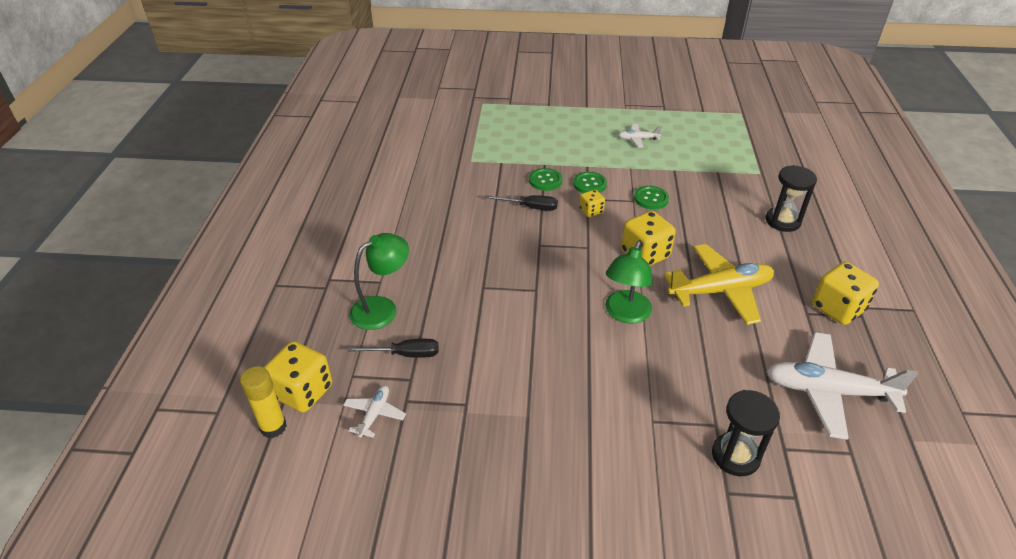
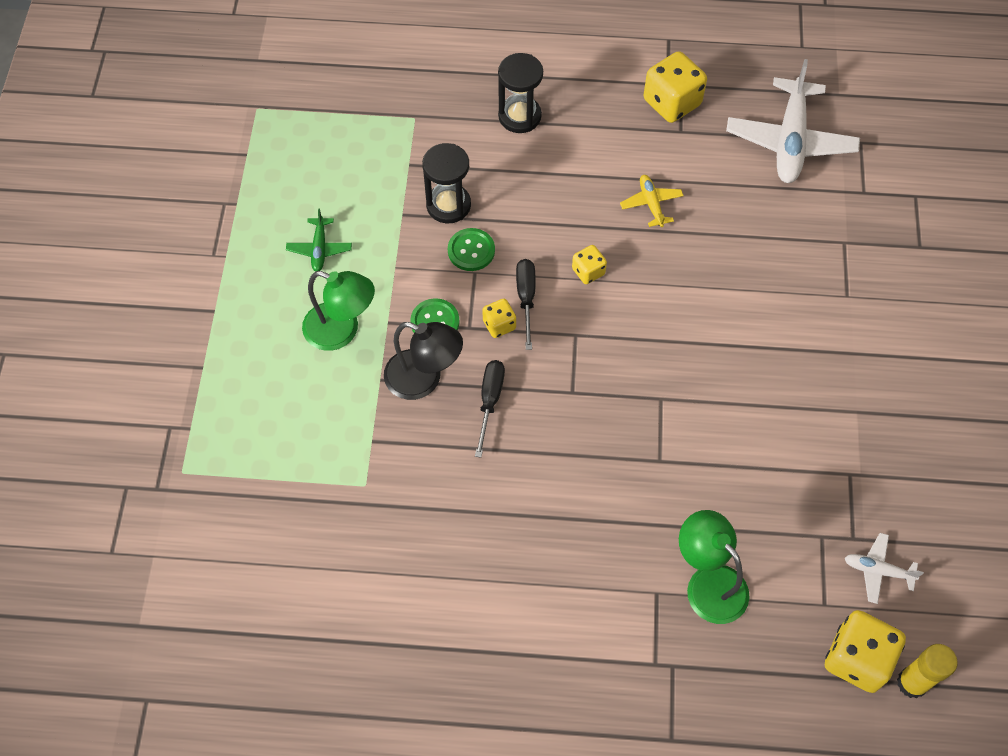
camera: 90 degrees left, 20 degrees up
(405, 354) = (784, 546): black screwdriver -> black screwdriver (526, 298)
(545, 180) = (424, 379): green button -> black lamp
(625, 314) = (696, 304): green lamp -> green lamp (342, 331)
(638, 139) = (319, 249): white plane -> green plane
(645, 254) = (588, 271): yellow dice -> yellow dice, size x0.54
(720, 291) = (651, 204): yellow plane -> yellow plane, size x0.48
(735, 456) = (879, 232): black hourglass -> black hourglass (448, 205)

